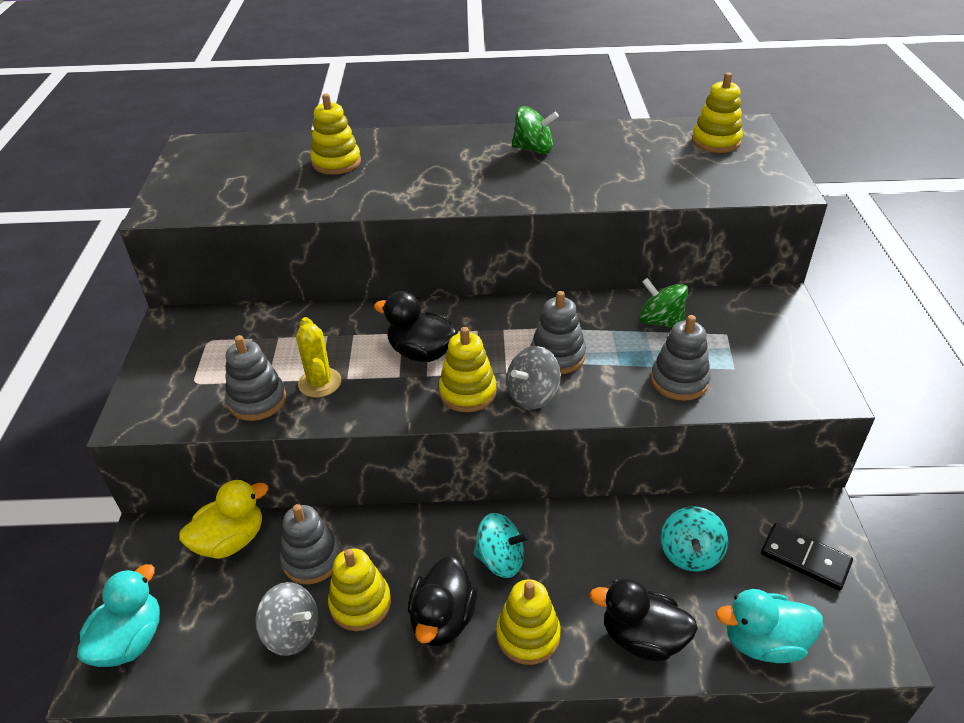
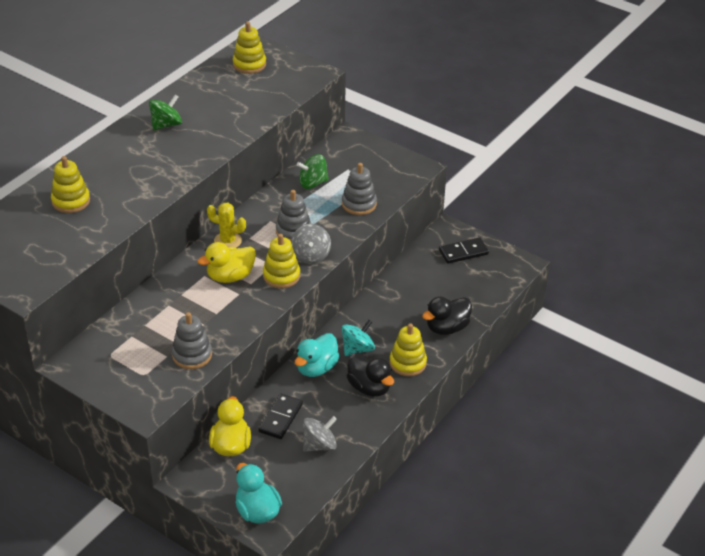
camera: 55 degrees left, 0 degrees up
(312, 559) = (280, 418): grey stacking toy -> black domino
(320, 383) = (207, 325): yellow cactus -> yellow cactus (227, 241)
(360, 603) = (329, 412): yellow stacking toy -> none
(421, 353) = (230, 276): black duck -> yellow duck
(690, 553) = (423, 285): turquoise spinning top -> none
(763, 642) = (486, 293): turquoise duck -> turquoise duck (316, 368)

